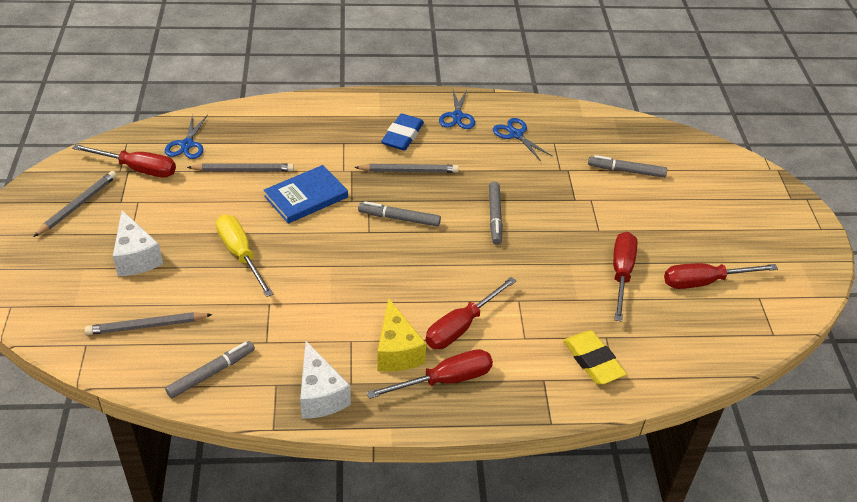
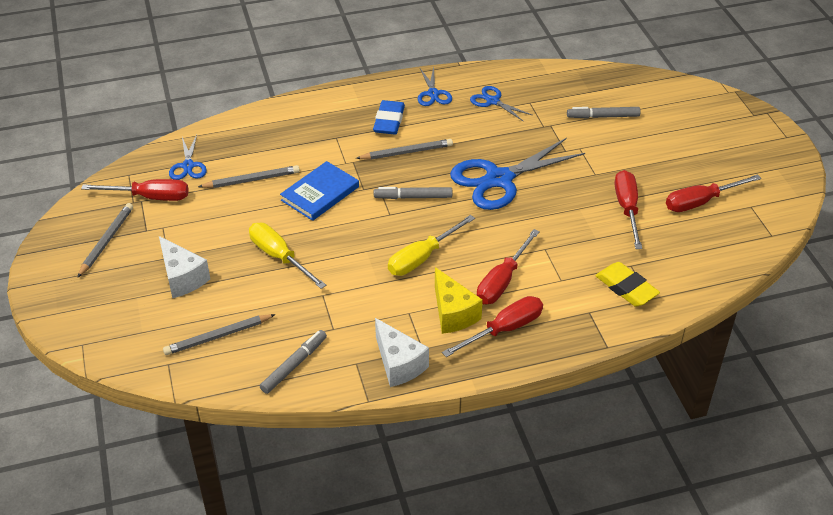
camera: 10 degrees left, 0 degrees up
(386, 284) = (422, 257): none -> yellow screwdriver
(495, 217) = (499, 179): grey marker -> blue scissors

